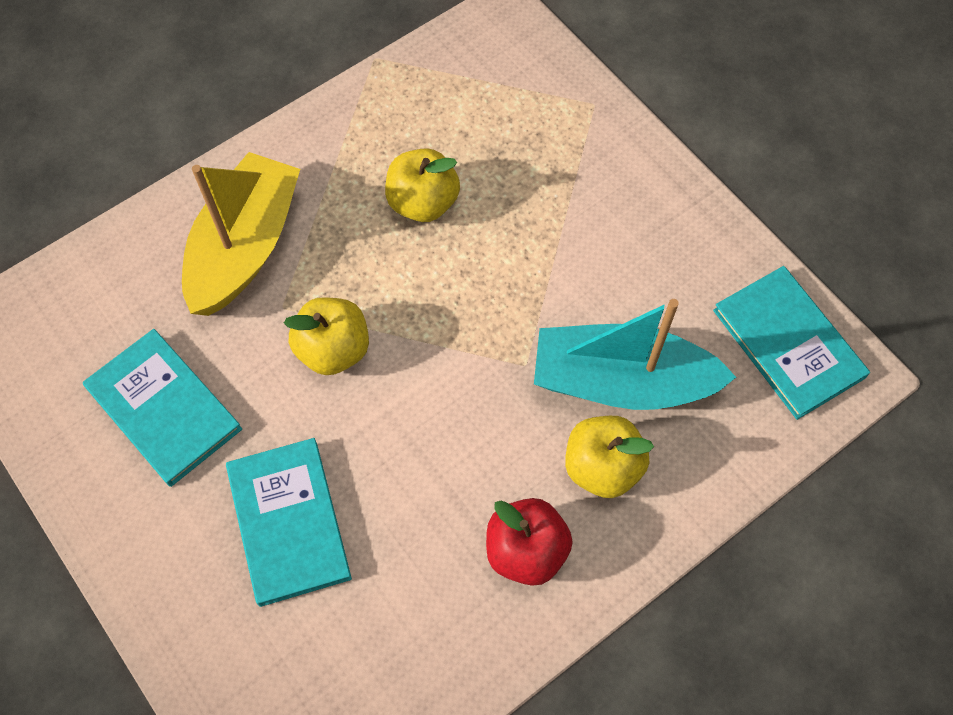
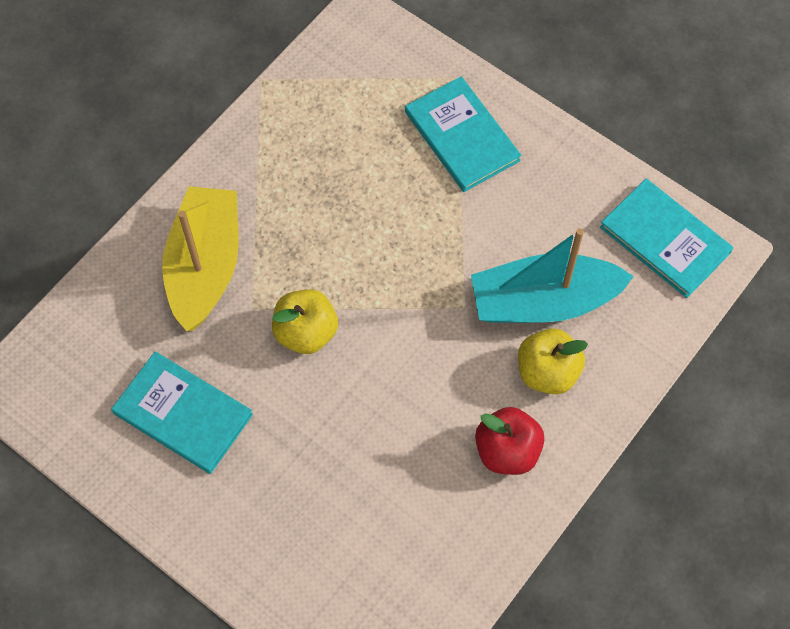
camera: 15 degrees left, 0 degrees up
(288, 522) = (314, 477): turquoise book -> turquoise book (461, 136)
(423, 202) = (341, 194): yellow apple -> none

